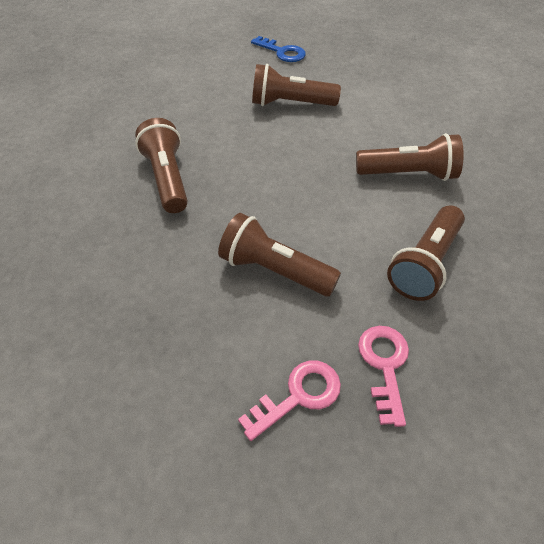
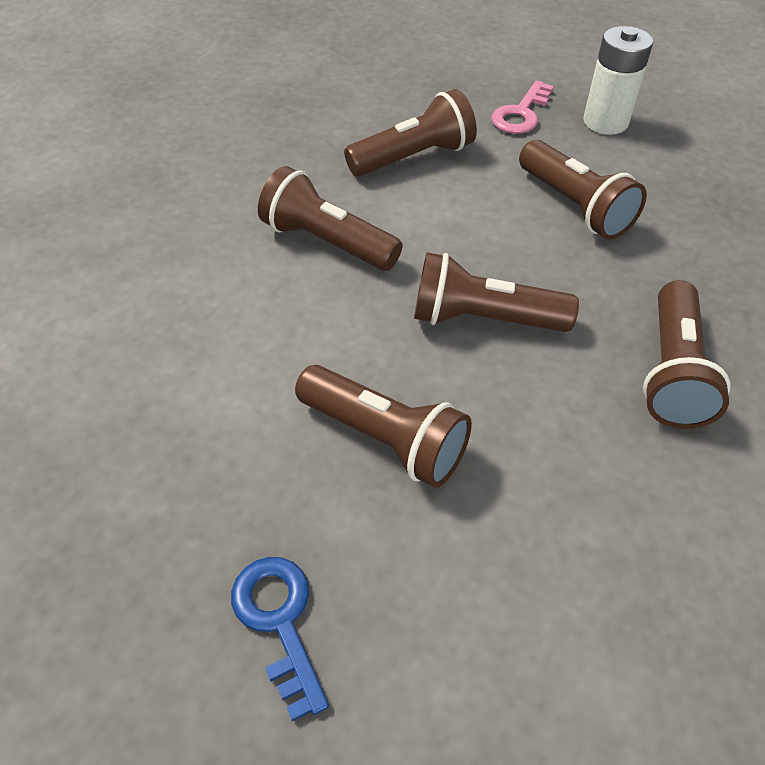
camera: 150 degrees left, 0 degrees up
(284, 167) = (483, 319): none -> brown flashlight
(299, 395) = (605, 122): pink key -> white battery

